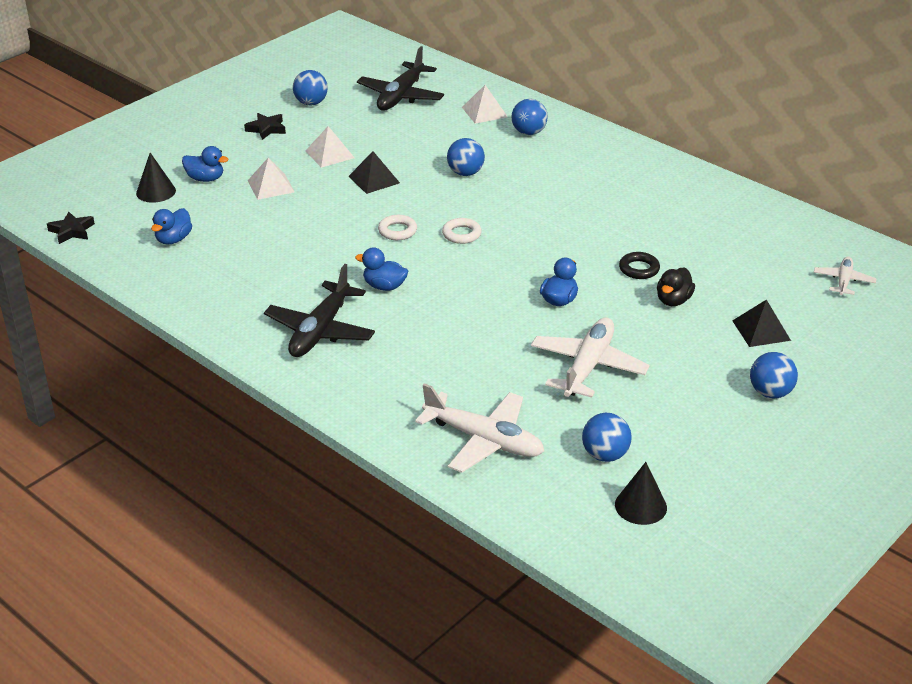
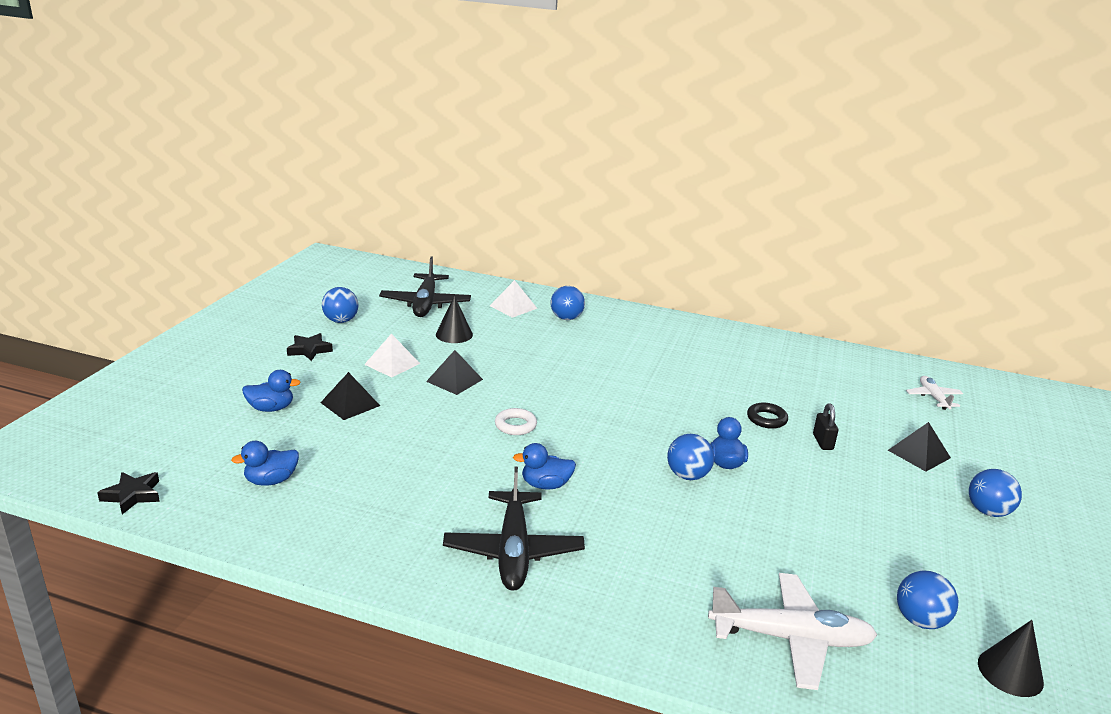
camera: 25 degrees left, 10 degrees down
(156, 191) = (219, 431): black cone -> black cone (454, 334)
(173, 239) = (271, 481): blue duck -> blue duck turned 60 degrees clockwise
(271, 186) = (350, 404): white pyramid -> black pyramid
(461, 234) = (580, 417): white ring -> none
(465, 173) = (538, 360): blue ball -> blue ball (687, 475)
(588, 366) = (812, 525): white plane -> none
(673, 300) = (822, 442): black duck -> black padlock

